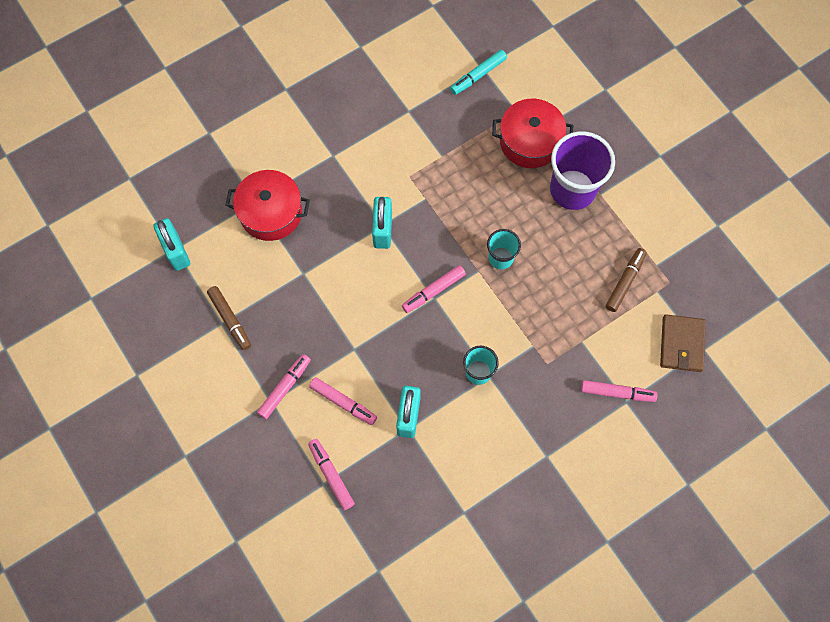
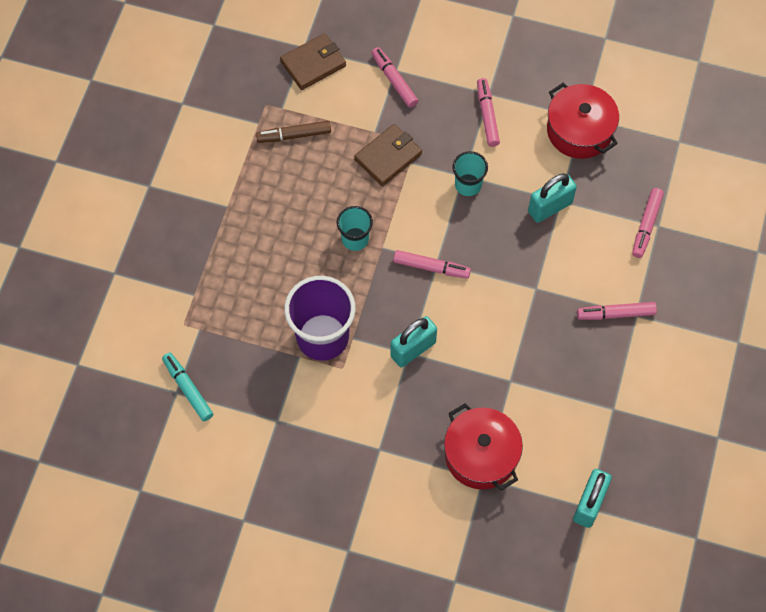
camera: 130 degrees left, 5 degrees down
(230, 320) = (603, 404): brown marker -> none
(343, 402) = (585, 261): pink marker -> pink marker (487, 115)
(478, 75) = (188, 389): turquoise marker -> turquoise marker turned 135 degrees counterclockwise
(530, 141) = (222, 295): red pot -> red pot (579, 131)
(551, 334) = (388, 157): none -> brown wallet
(572, 190) = (241, 229): purple cup -> purple cup (322, 337)

